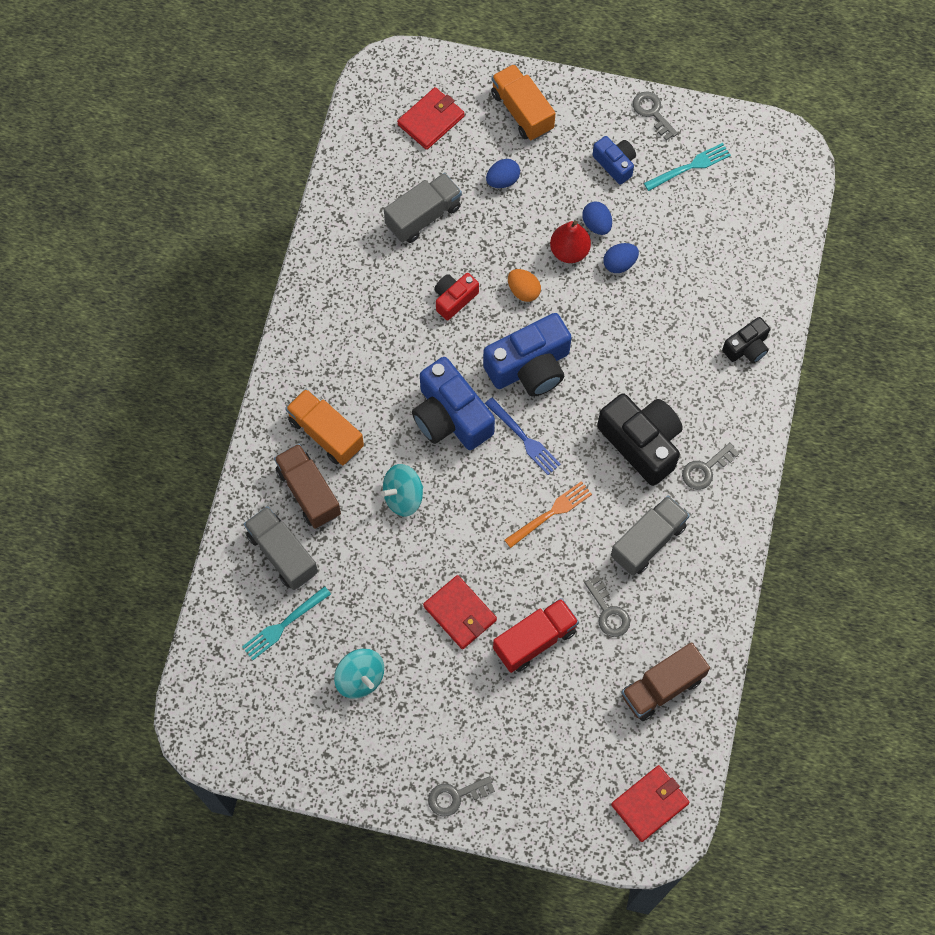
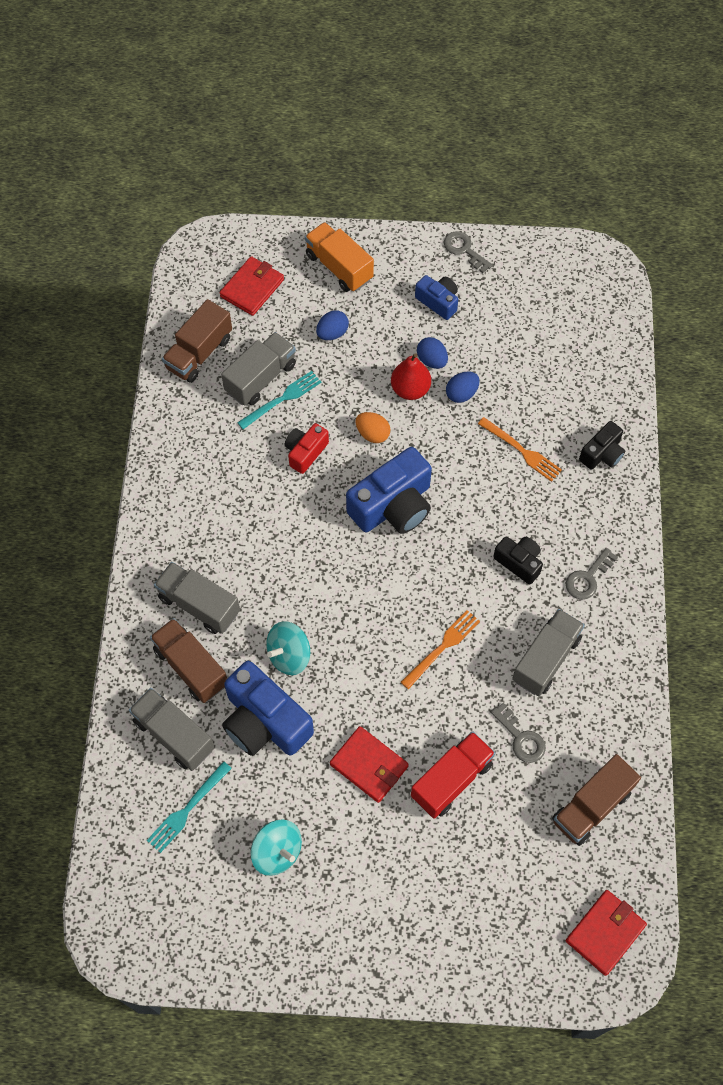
camera: 10 degrees left, 5 degrees down
(326, 434) = (199, 605): orange truck -> grey truck
(367, 180) = (199, 353): none -> brown truck
(450, 416) = (323, 567): blue camera -> blue camera (264, 721)
(455, 796) = (400, 961): grey key -> none
(524, 439) = (401, 577): blue fork -> none
(641, 443) = (519, 562): black camera -> black camera, size x0.55
(668, 332) = (522, 451): none -> orange fork
(690, 166) = (511, 293): turquoise fork -> turquoise fork (282, 398)

